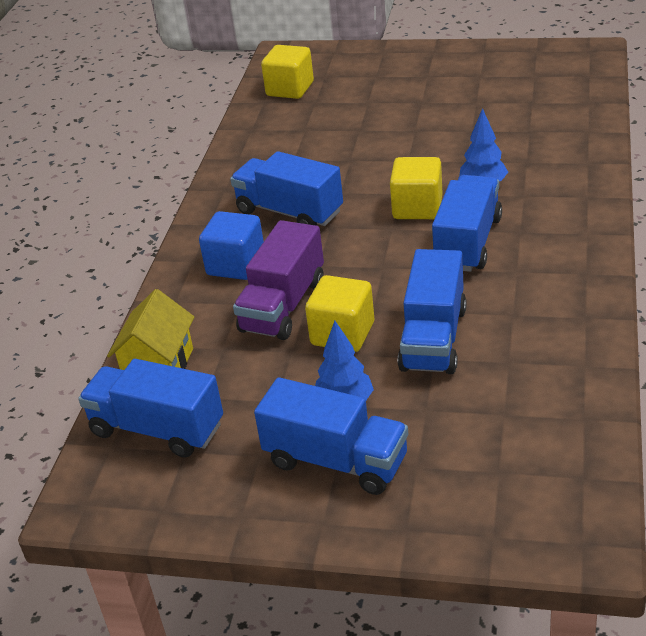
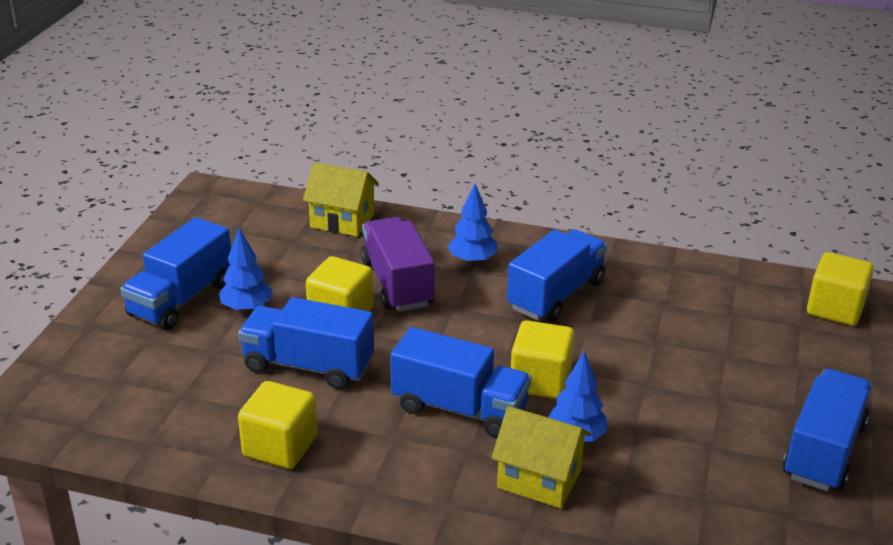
camera: 90 degrees right, 5 degrees down
(157, 429) = (266, 220): blue truck -> blue truck (823, 451)
(236, 265) = (472, 261): blue cube -> blue tree
(283, 306) = (397, 284): purple truck -> purple truck turned 45 degrees clockwise
(539, 196) = (539, 479): none -> yellow house
(555, 332) = (280, 446): none -> yellow cube

